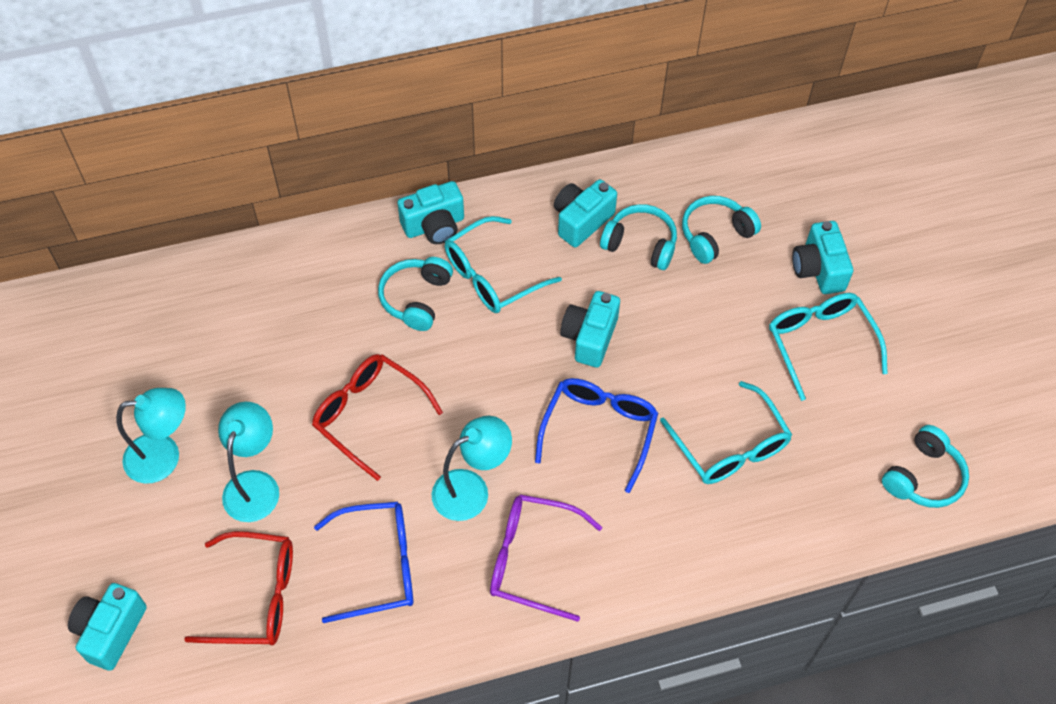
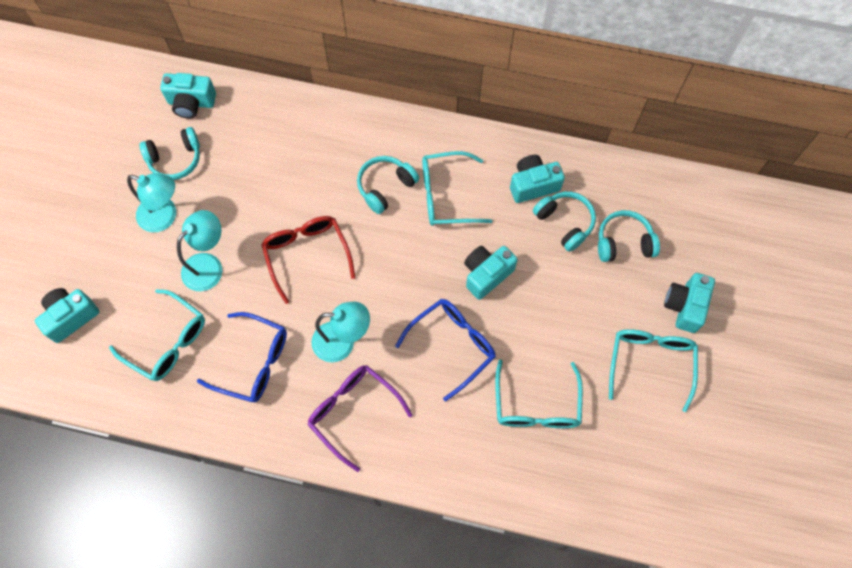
camera: 30 degrees right, 10 degrees up
(255, 596) = (167, 341): red glasses -> turquoise glasses
(434, 226) = (428, 139): turquoise camera -> turquoise camera (191, 103)
(923, 477) = (663, 502): turquoise headphones -> turquoise headphones (175, 159)

